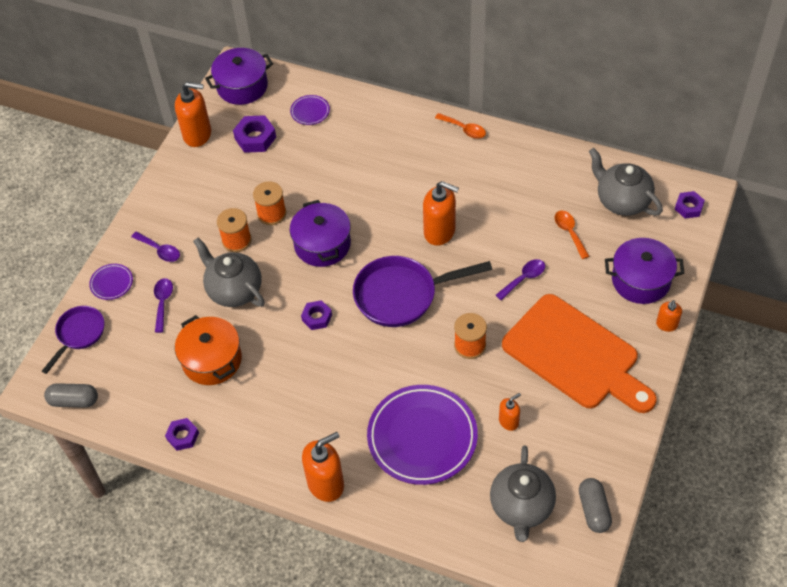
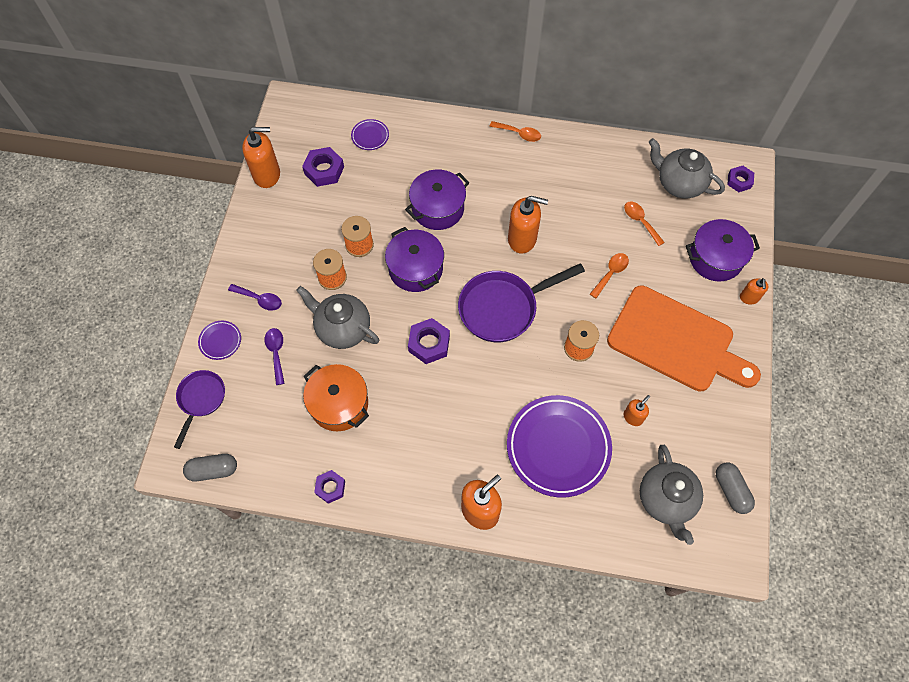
camera: 15 degrees left, 10 degrees up
(242, 86) = (298, 119): purple pot -> purple pot (438, 208)
(317, 317) = (429, 343): purple nut -> purple nut, size x1.51
(524, 278) = (611, 273): purple spoon -> orange spoon

